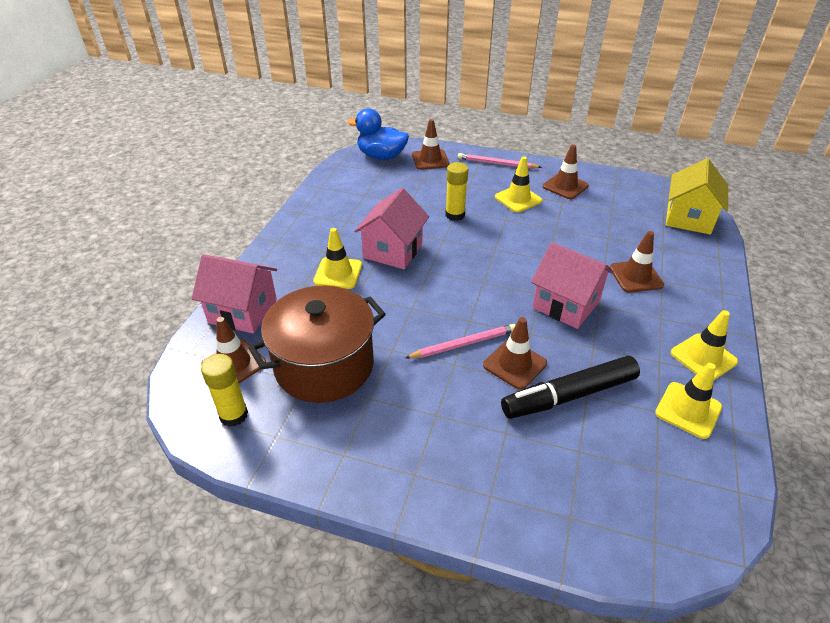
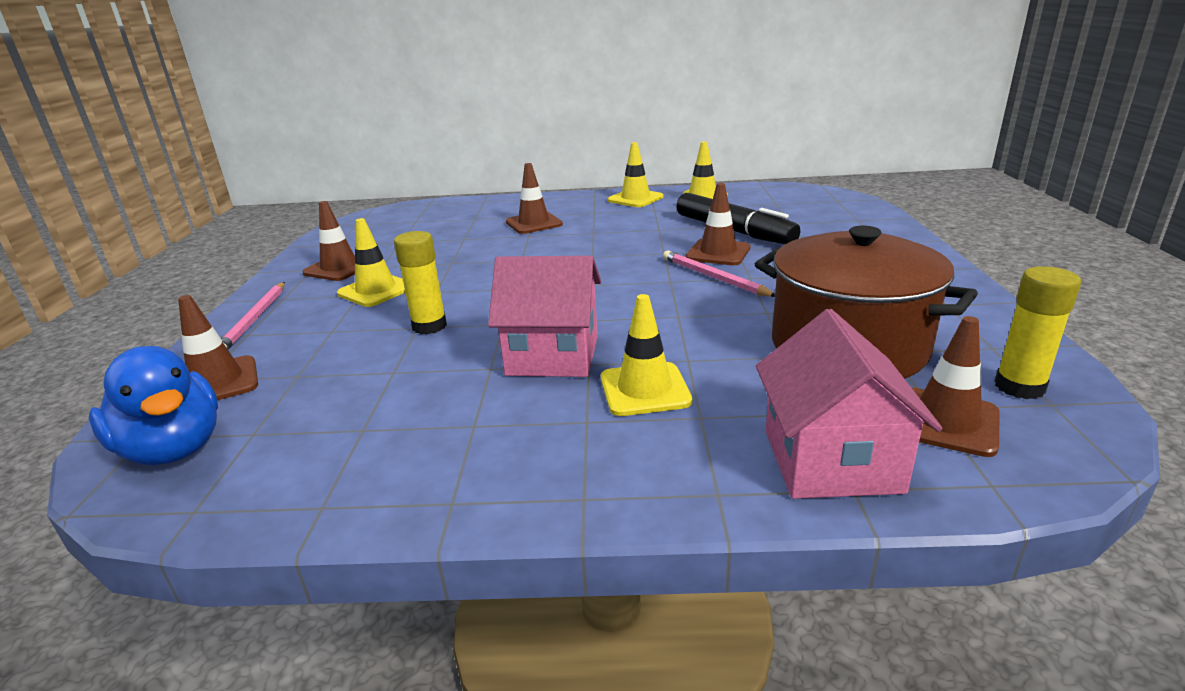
camera: 105 degrees left, 15 degrees down
(381, 156) = (174, 449): blue duck -> blue duck turned 45 degrees counterclockwise
(566, 304) = (602, 244): pink house -> none
(688, 218) = (415, 212): yellow house -> none

